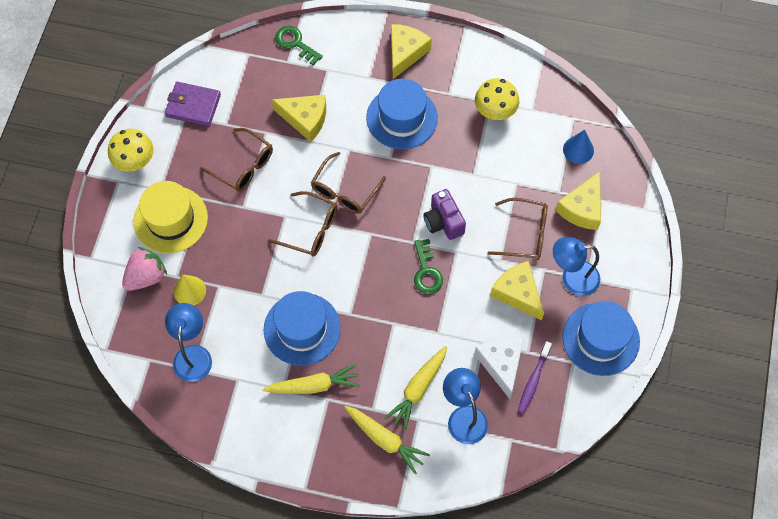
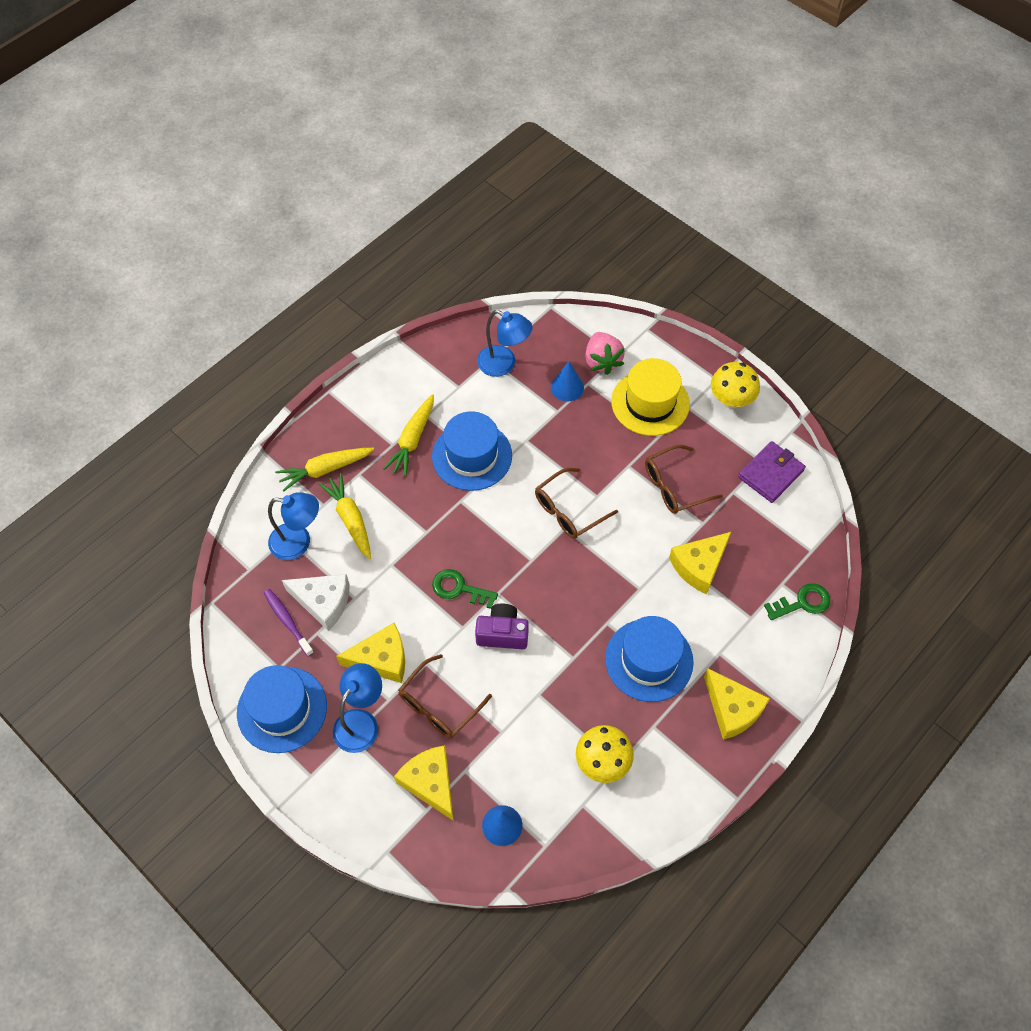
camera: 120 degrees right, 5 degrees down
(189, 291) = (567, 387): yellow cone -> blue cone
(344, 191) = (593, 561): brown glasses -> none

